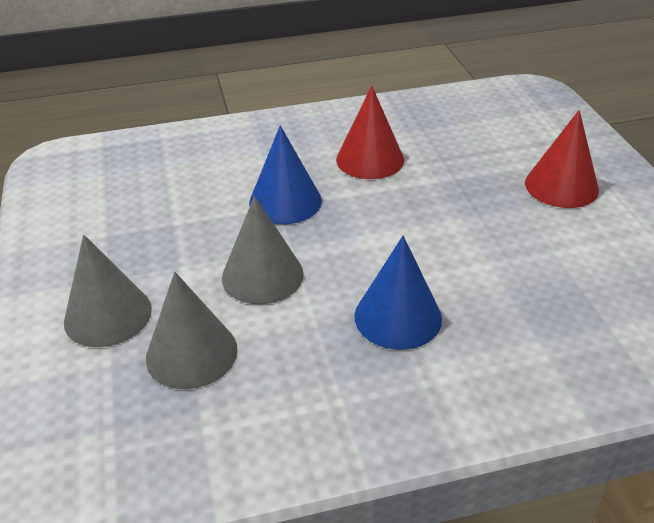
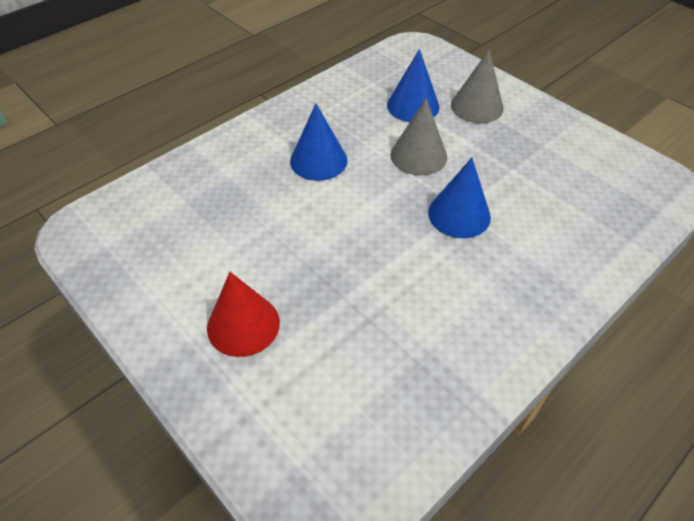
camera: 150 degrees right, 10 degrees up
(191, 353) = (413, 106): grey cone -> blue cone
(370, 159) = (432, 288): red cone -> none

